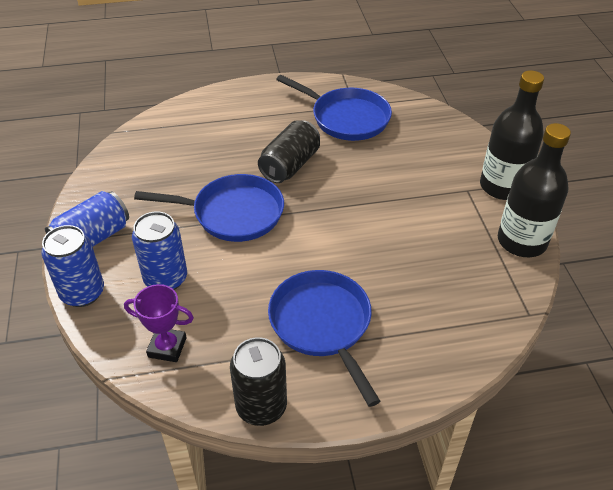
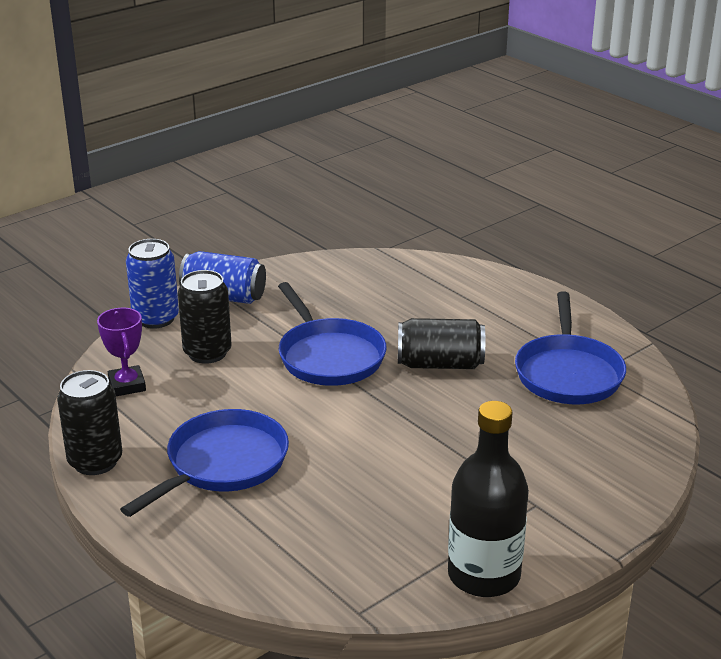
camera: 60 degrees right, 15 degrees down
(166, 279) = (207, 353): blue can -> black can
(502, 186) = (575, 532): black bottle -> none

